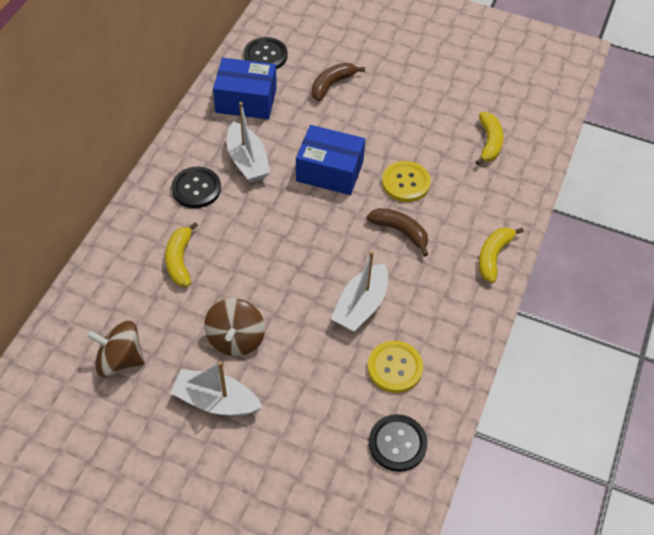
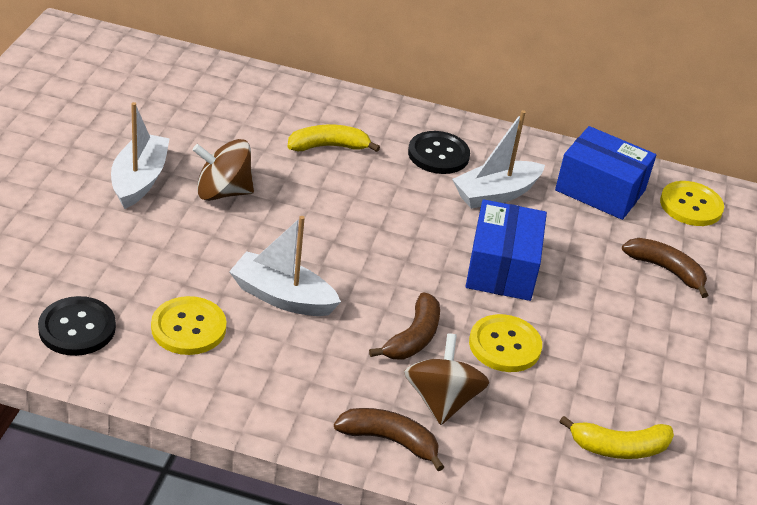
camera: 80 degrees right, 15 degrees down
(120, 360) = (190, 112): brown spinning top -> brown spinning top (441, 400)
(246, 100) = (600, 190): blue box -> blue box turned 60 degrees counterclockwise
(265, 55) = (691, 205): black button -> yellow button
(493, 256) = (389, 440): yellow banana -> brown banana

